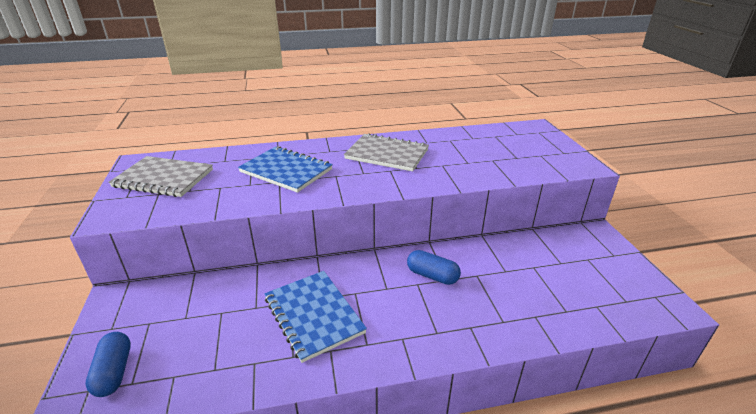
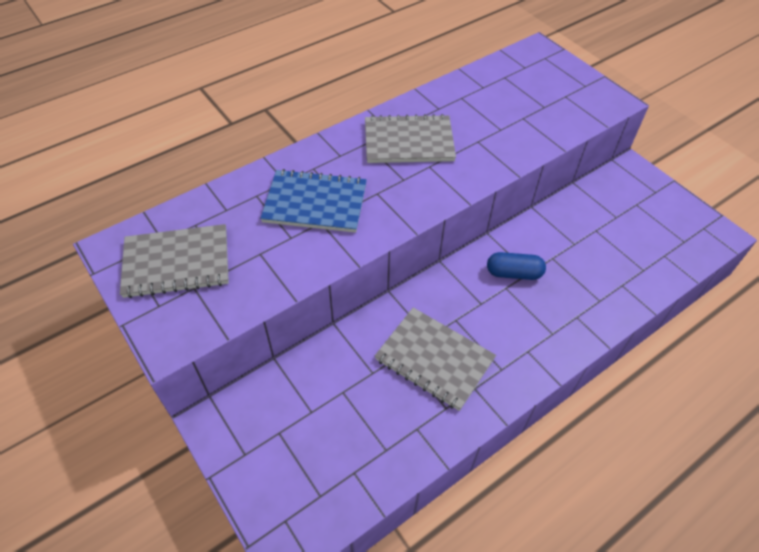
camera: 25 degrees left, 20 degrees up
(114, 372) = (292, 494): blue capsule -> none
(313, 315) = (434, 359): blue notebook -> grey notebook

